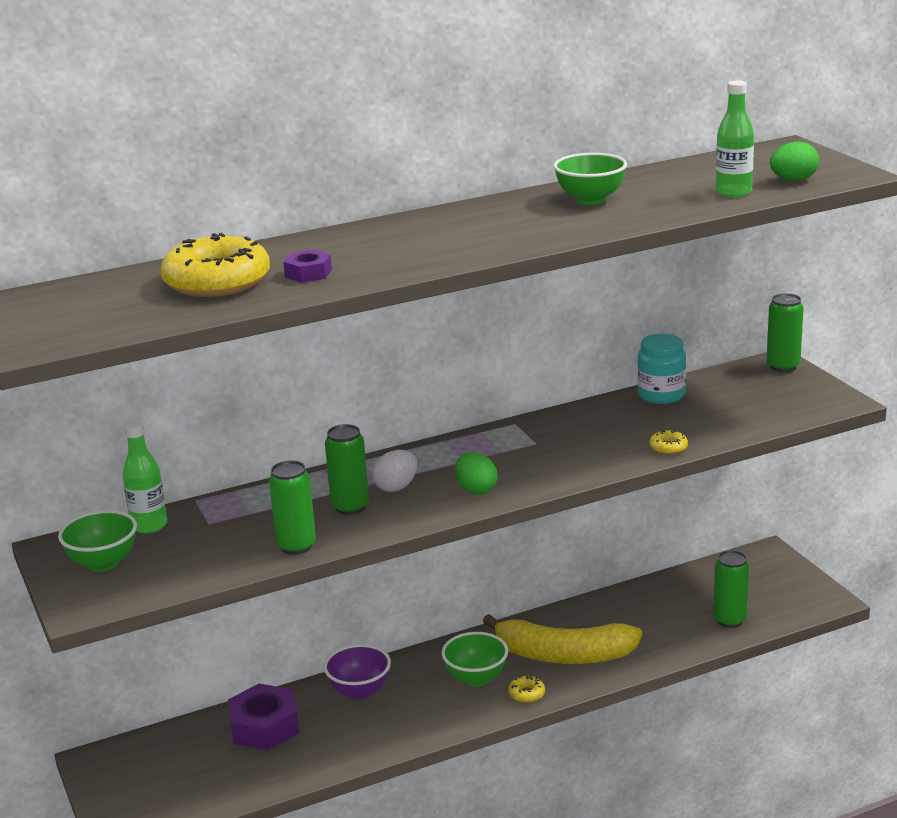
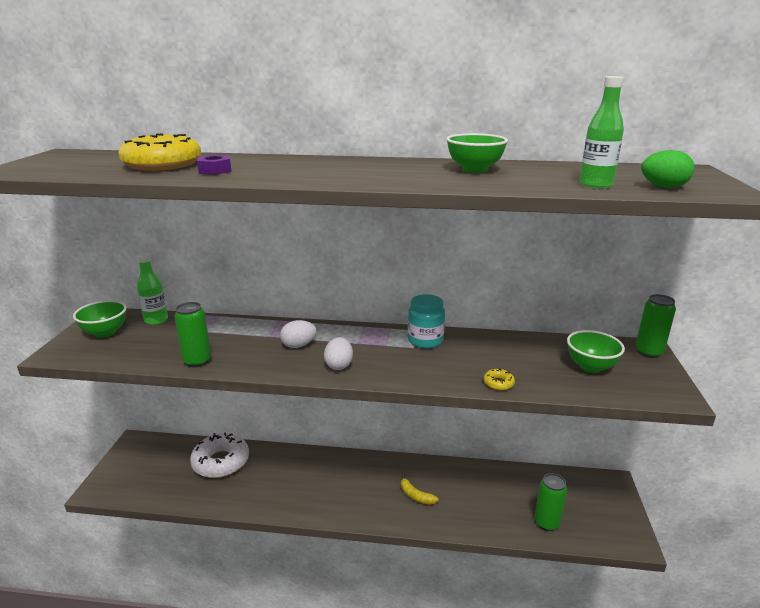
camera: 30 degrees right, 0 degrees up
(264, 727) = (221, 462): purple nut -> white donut
(350, 507) = (258, 348): green can -> none
(359, 691) = (285, 463): purple bowl -> none
(476, 490) = (339, 365): green egg -> white egg
(476, 678) = (352, 487): green bowl -> green bowl (590, 367)
(527, 694) = (369, 513): yellow donut -> none
(563, 655) = (415, 496): yellow banana -> yellow banana, size x0.43
(661, 395) = (534, 343): turquoise jar -> turquoise jar (425, 340)

